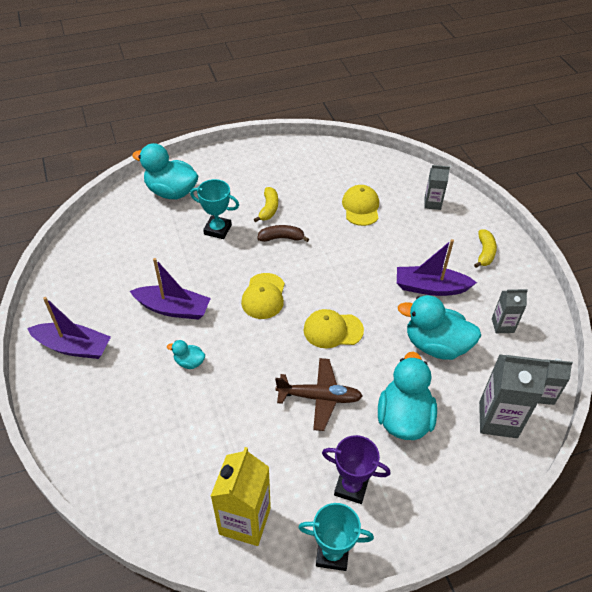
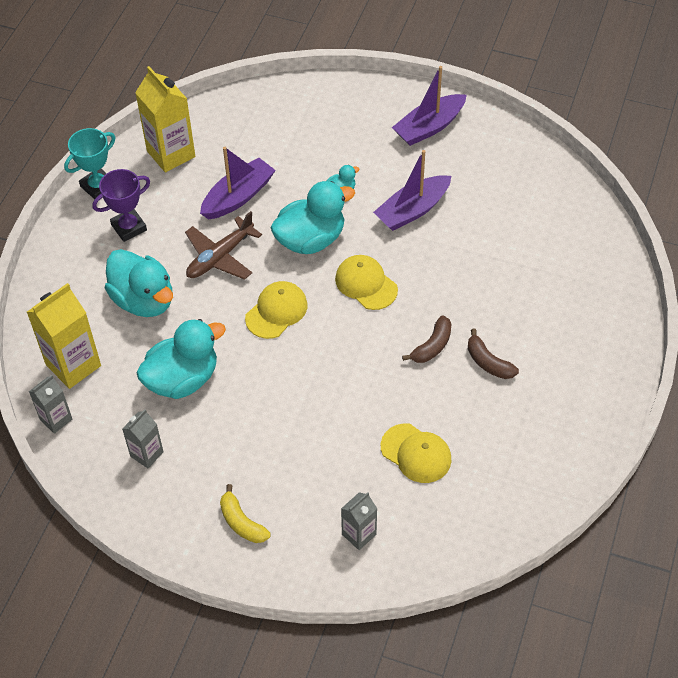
camera: 130 degrees right, 5 degrees up
(171, 192) = (590, 290): turquoise duck -> turquoise duck (311, 239)
(217, 229) = (492, 298): turquoise trophy -> none
(269, 209) = (488, 362): yellow banana -> brown banana
(430, 287) = (247, 429): purple boat -> purple boat (238, 197)
(498, 419) = (73, 365): grey carton -> yellow carton

